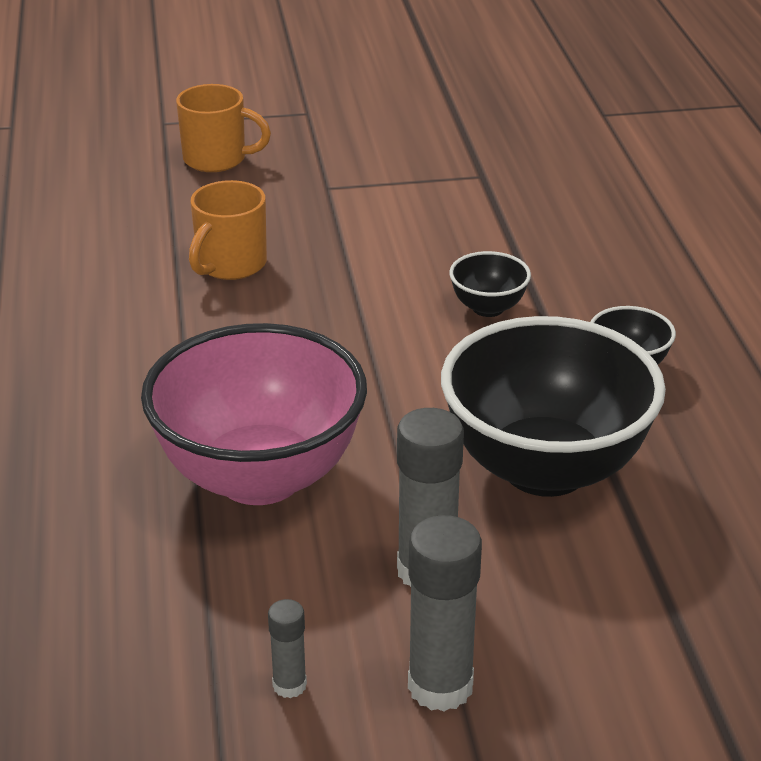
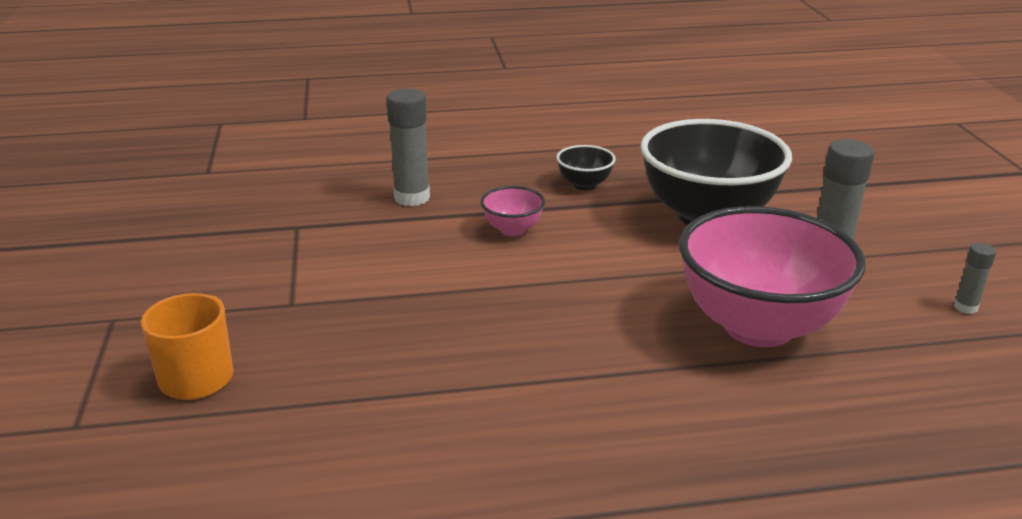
camera: 90 degrees left, 5 degrees down
(230, 265) = (434, 356): orange mug -> none
(440, 686) = (929, 256): grey glue stick -> grey glue stick (412, 197)
(488, 308) = (512, 230): black bowl -> pink bowl

